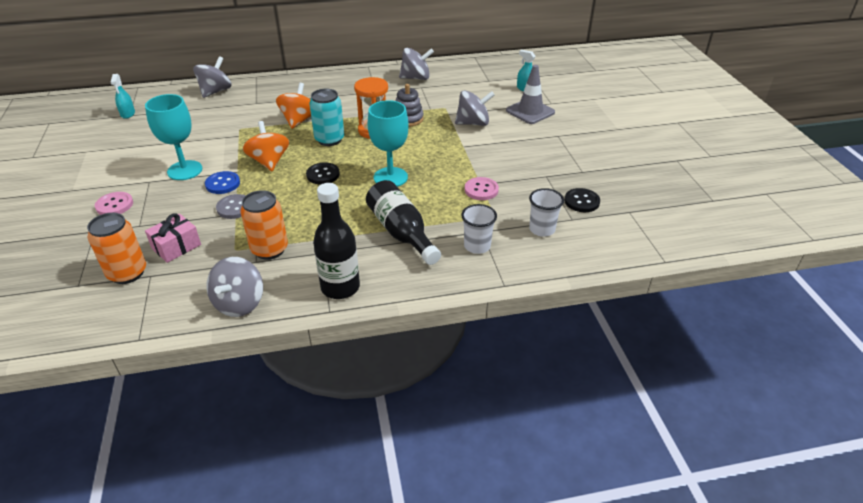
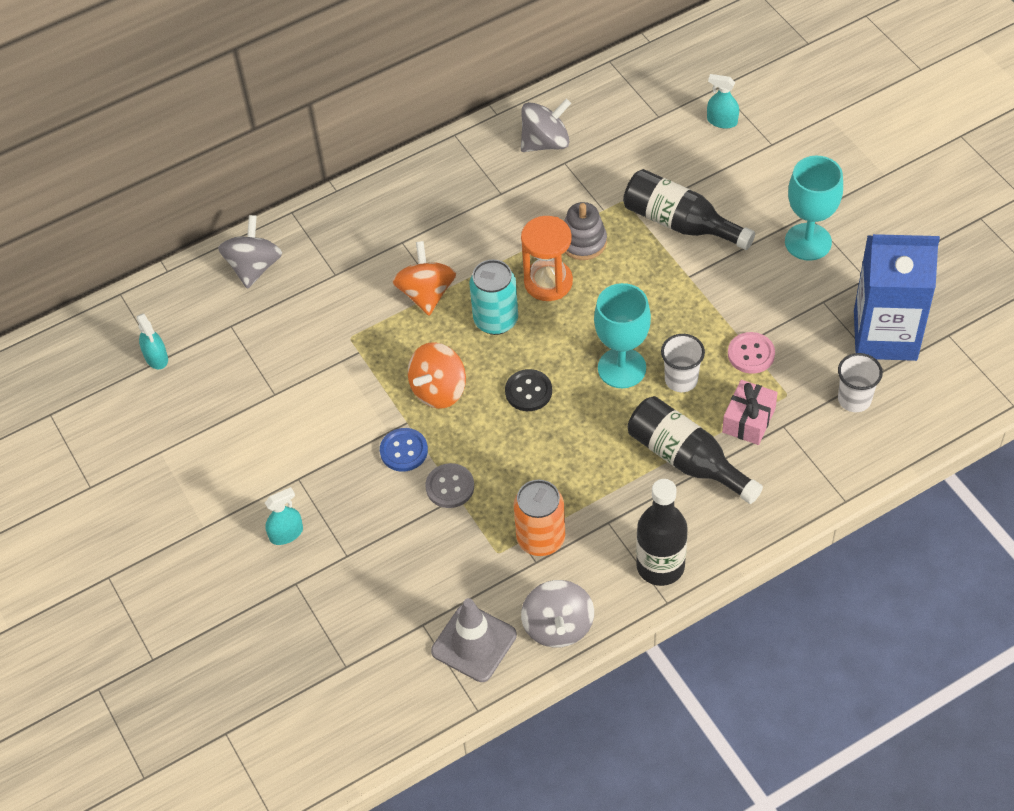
camera: 15 degrees left, 15 degrees up
(114, 205) = (286, 534): pink button -> turquoise spray bottle
(127, 273) = (392, 630): orange can -> none
(176, 246) = (421, 572): pink gift -> pink gift (748, 420)
(185, 170) = (333, 443): turquoise goblet -> turquoise goblet (808, 242)
(269, 162) = (439, 390): orange spinning top -> orange spinning top turned 105 degrees counterclockwise
(473, 123) = (680, 223): grey spinning top -> black bottle
(477, 246) = (788, 451): white cup -> white cup (681, 380)
(530, 111) = (750, 173): grey traffic cone -> grey traffic cone (474, 643)
(581, 201) = (885, 335): black button -> blue carton

